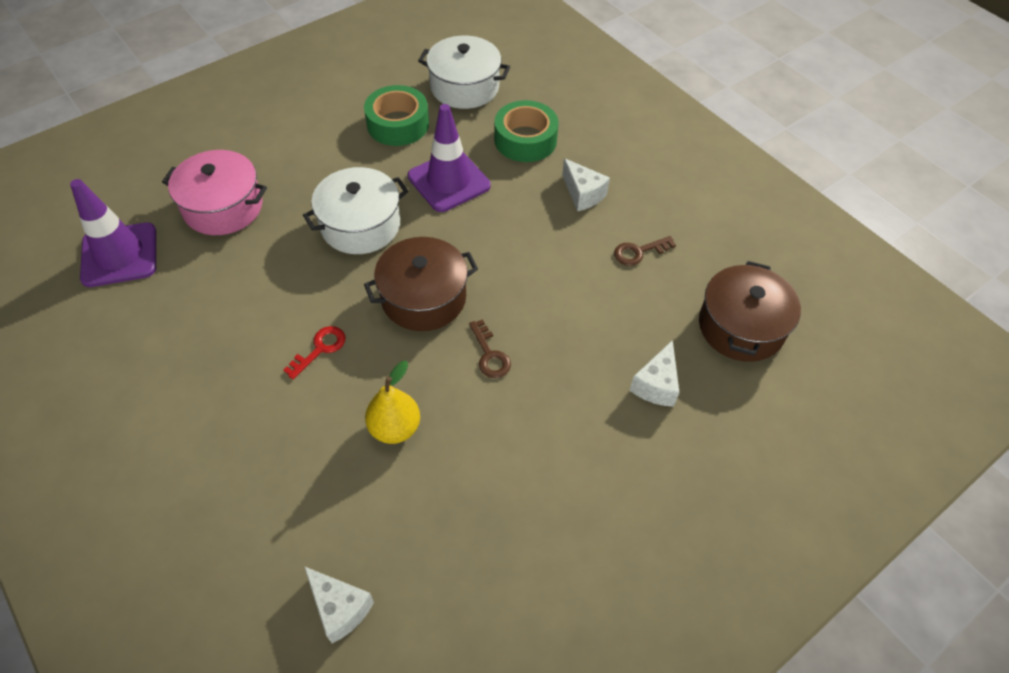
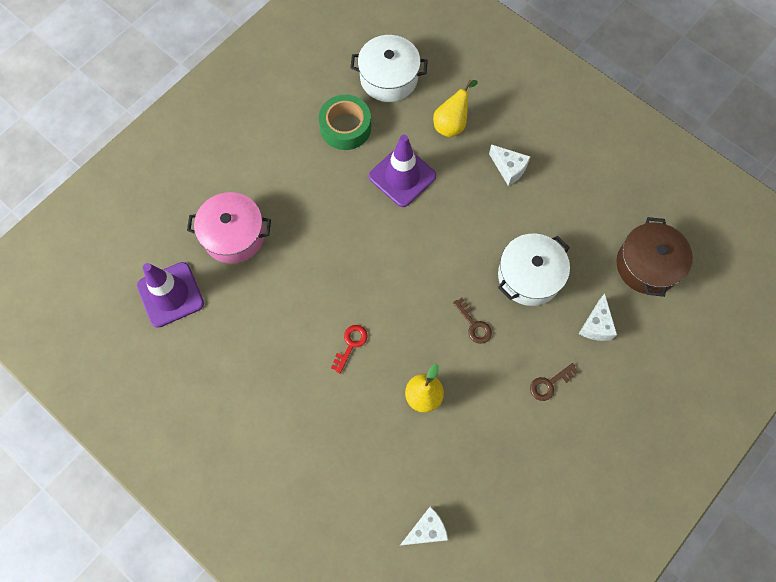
camera: 10 degrees left, 15 degrees up
(340, 608) = (426, 530): white cheese -> white cheese turned 60 degrees counterclockwise
(360, 225) = (346, 231): white pot -> white pot (529, 276)
(423, 298) = (413, 286): brown pot -> none
(525, 140) = (452, 124): green tape -> yellow pear
(639, 252) = (562, 214): brown key -> brown key (549, 384)

